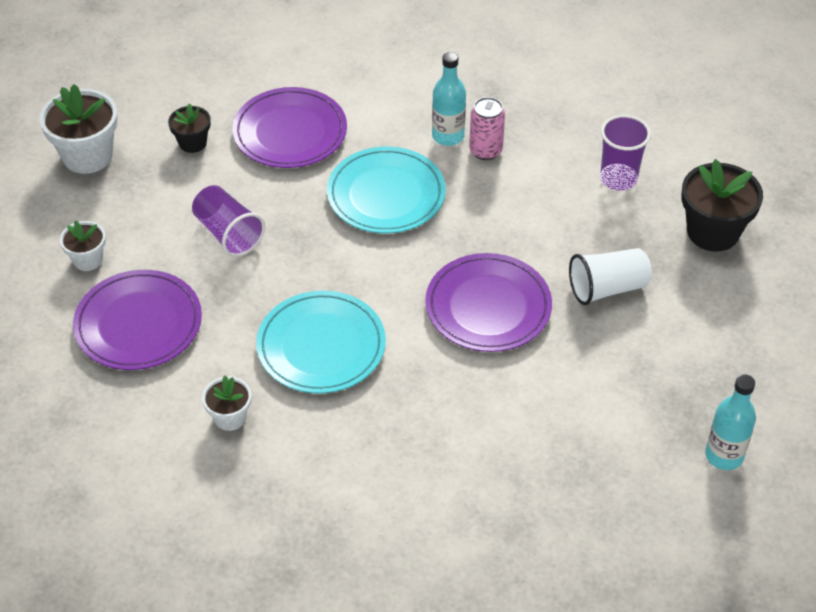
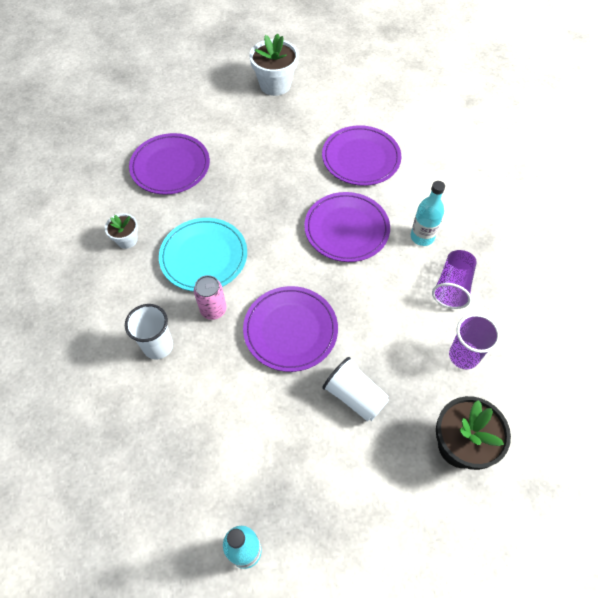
camera: 60 degrees right, 10 degrees up
(88, 259) = (202, 123): white flower pot -> none
(192, 143) = (318, 121): black flower pot -> none
(228, 233) = (261, 171): purple cup -> purple cup (452, 286)
(386, 194) = (346, 229): turquoise plate -> purple plate
(422, 442) = (158, 346): none -> white cup
(485, 151) = (426, 263): pink can -> pink can (213, 310)

